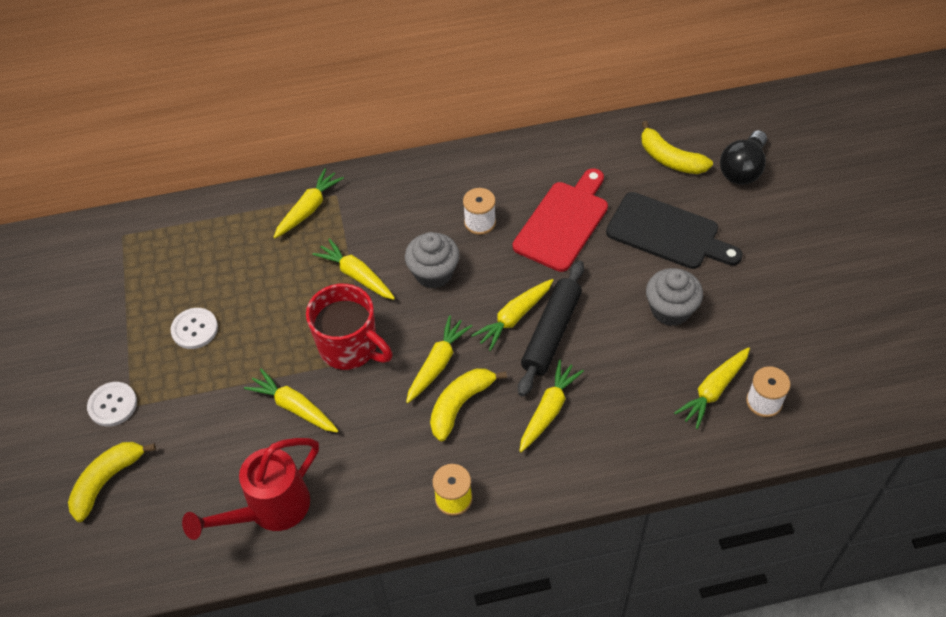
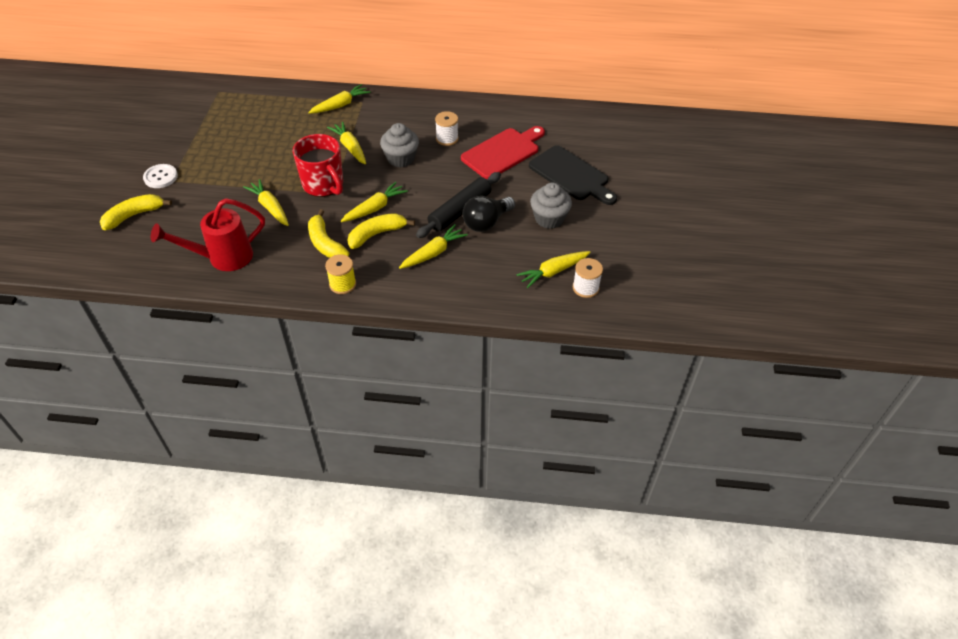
camera: 15 degrees right, 5 degrees down
(194, 329) = (233, 151): white button -> none
(514, 317) = (440, 196): yellow carrot -> none
(670, 159) = (596, 135): yellow banana -> yellow banana (325, 243)
(743, 169) = (645, 152): black light bulb -> black light bulb (486, 222)

